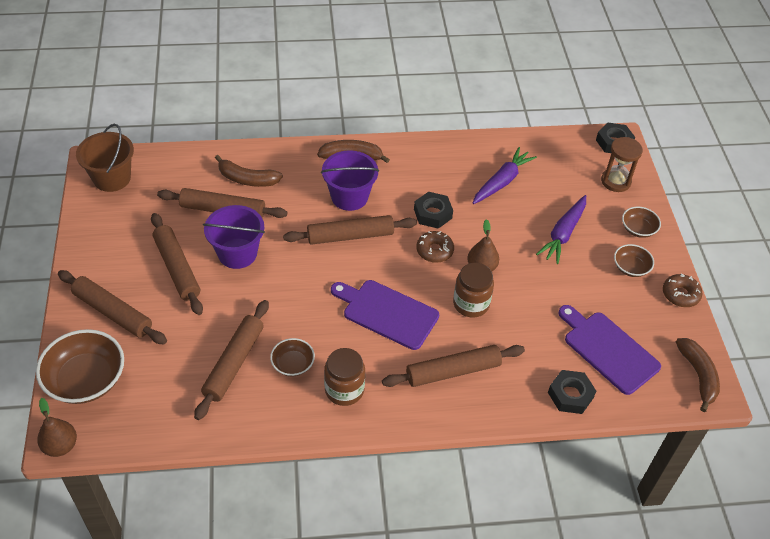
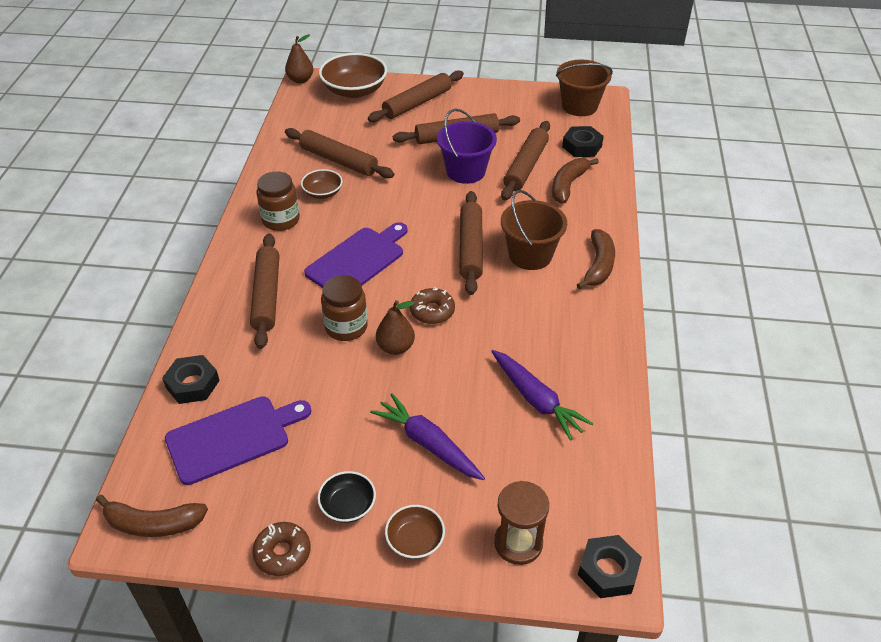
camera: 105 degrees right, 5 degrees down
(349, 197) = (530, 255): purple bucket -> brown bucket
(432, 214) = (490, 320): black nut -> black nut (582, 146)
(630, 268) = (348, 506): brown bowl -> black bowl

